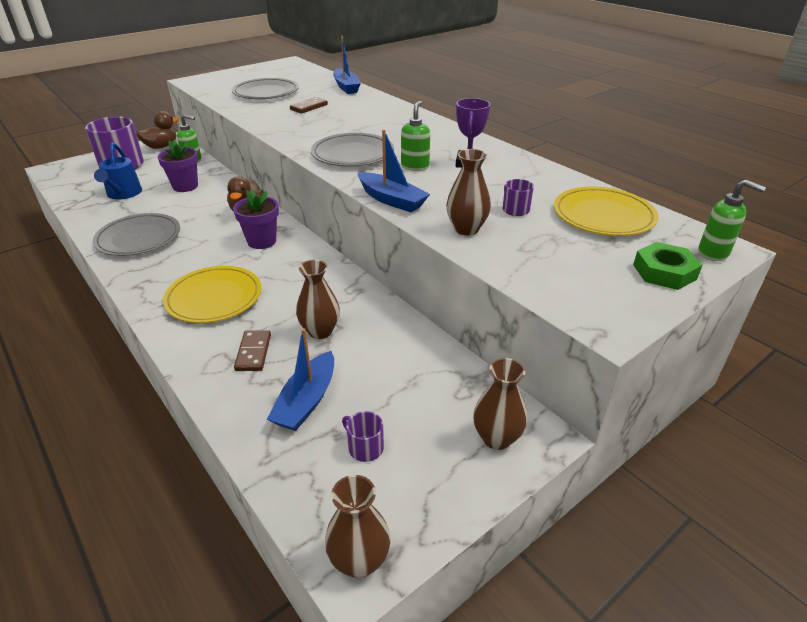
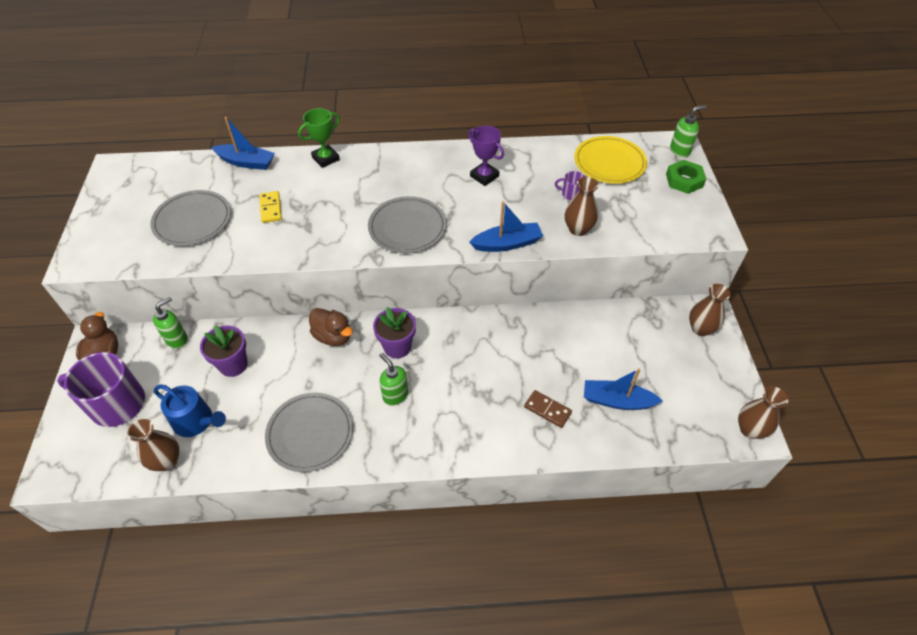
camera: 55 degrees left, 15 degrees up
(214, 298) = (459, 409): yellow plate -> none
(306, 401) = (617, 401): blue boat -> blue boat turned 135 degrees clockwise
(309, 107) = (270, 208): brown domino -> yellow domino
(320, 331) = (550, 362): brown vase -> brown vase (167, 461)
(365, 447) = (674, 390): purple mug -> none
(389, 105) = (325, 158): none -> green trophy
(415, 166) = (464, 205): green soap dispenser -> green soap dispenser (395, 395)

